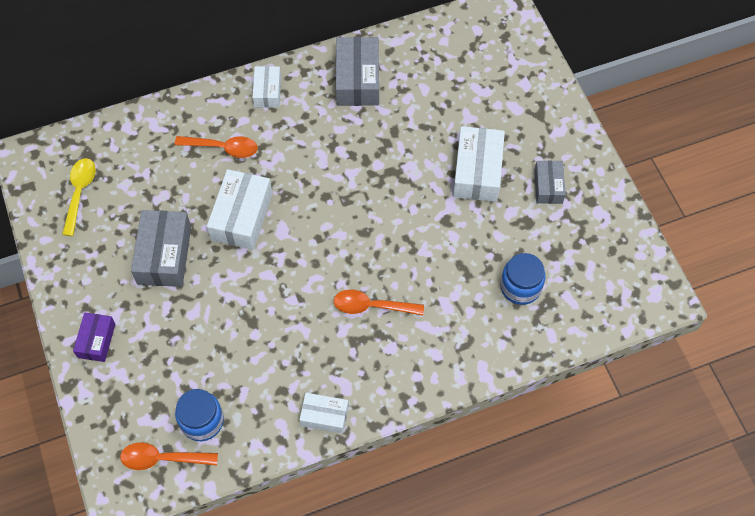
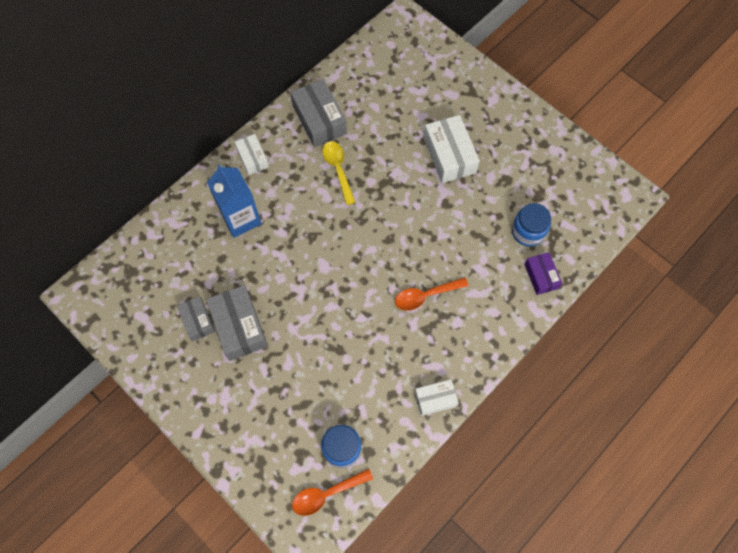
camera: 25 degrees left, 5 degrees up
(80, 193) = (140, 305): yellow spoon -> yellow spoon (338, 169)
(96, 340) = (220, 422): purple box -> purple box (541, 276)
(223, 148) = (241, 218): orange spoon -> blue carton
(242, 216) = (286, 268): white box -> none
(548, 186) = (507, 145): grey box -> grey box (197, 321)

